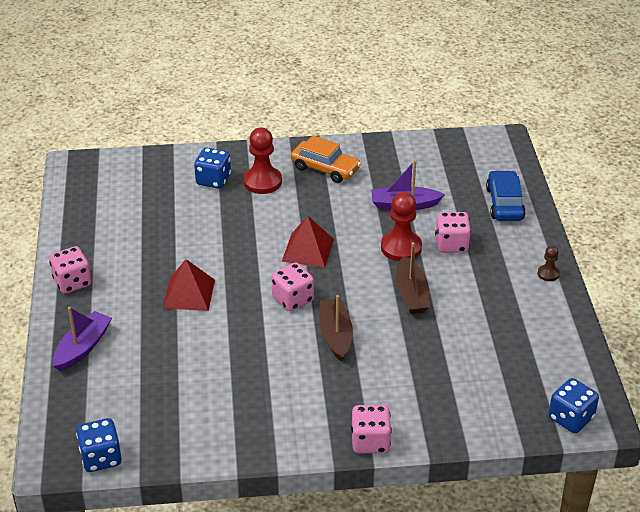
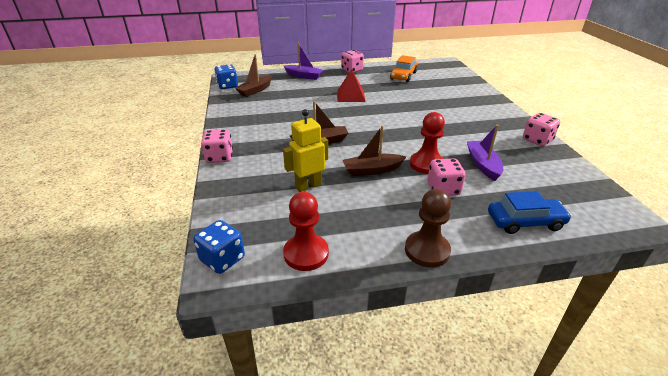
camera: 85 degrees right, 5 degrees down
(134, 414) = (255, 90): none -> brown boat
(213, 180) = (460, 95): blue dice -> none
(262, 182) = (470, 109): red pawn -> red pawn (306, 254)
(293, 299) = (354, 125): pink dice -> pink dice (537, 140)
(308, 250) = (406, 128): red pyramid -> none
(325, 168) = (504, 130): orange car -> orange car (403, 76)
(443, 351) = (308, 186): none -> yellow robot
(548, 274) = (427, 250): brown pawn -> brown pawn, size x1.95

